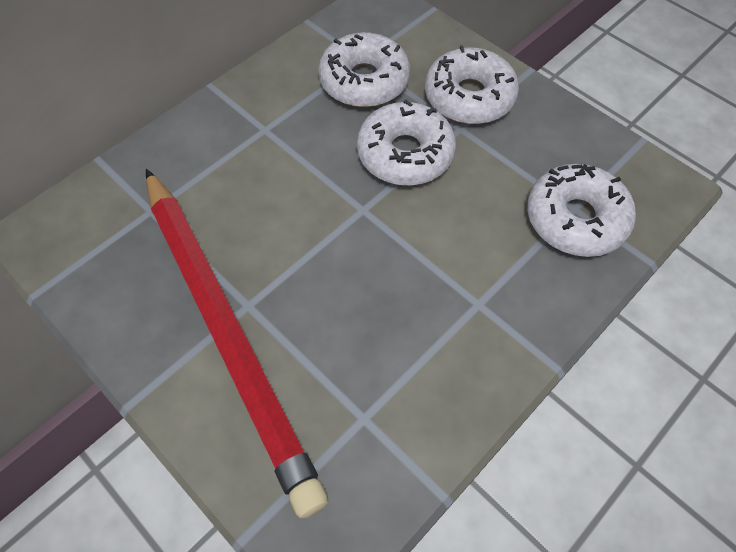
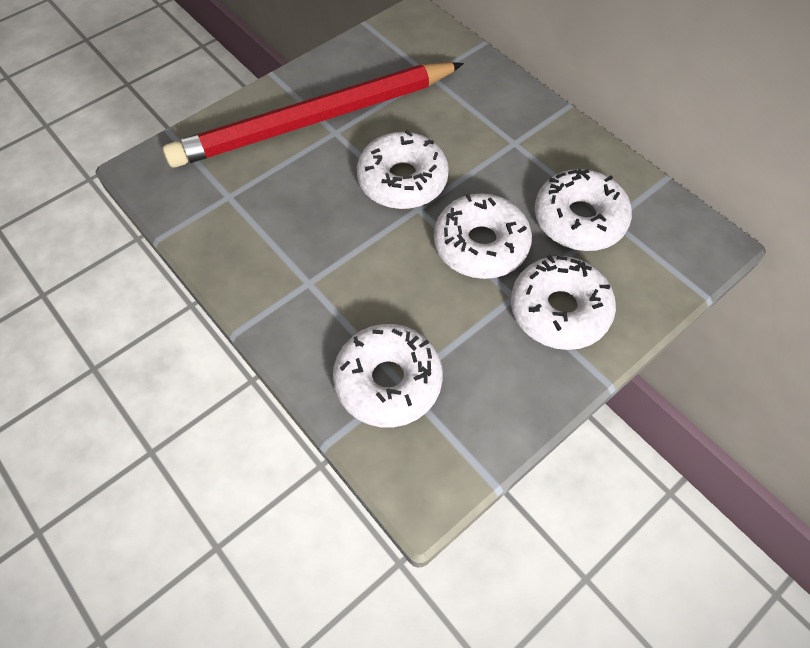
camera: 95 degrees right, 0 degrees up
(324, 226) = (402, 180): none -> white donut

